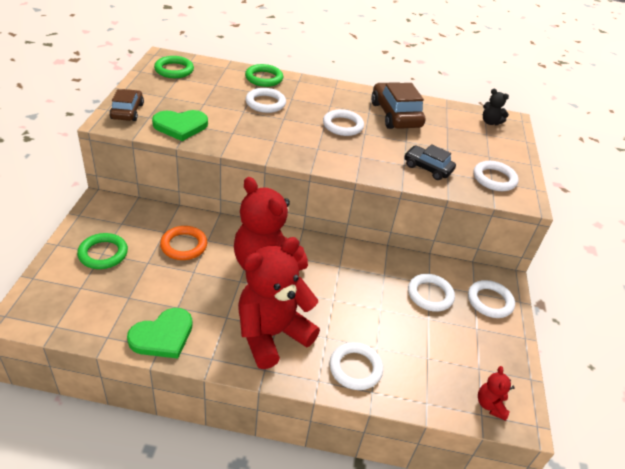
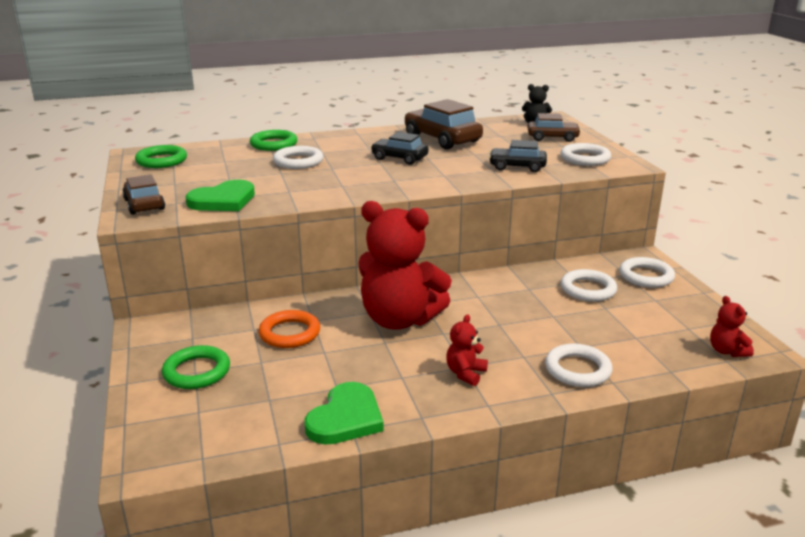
camera: 20 degrees left, 15 degrees down
(272, 334) = (465, 373): red teddy bear -> red teddy bear, size x0.42
(343, 125) = (399, 158): white ring -> black car
(489, 144) = (552, 137): none -> brown car

